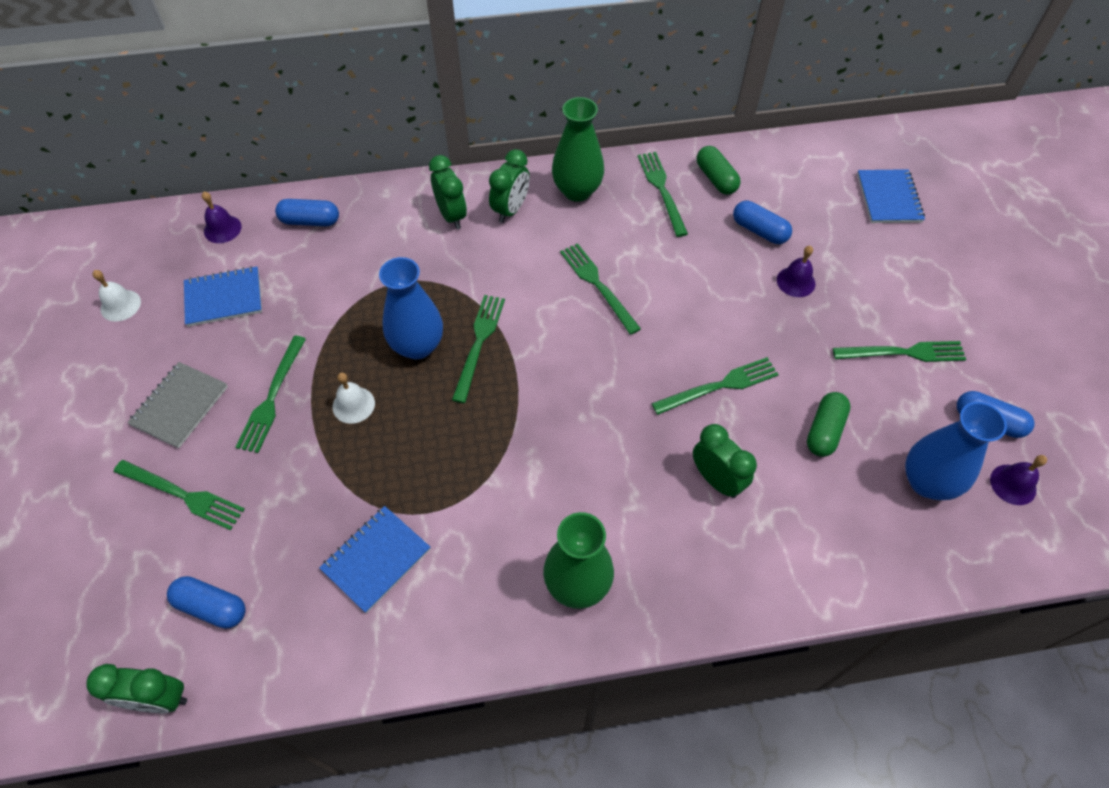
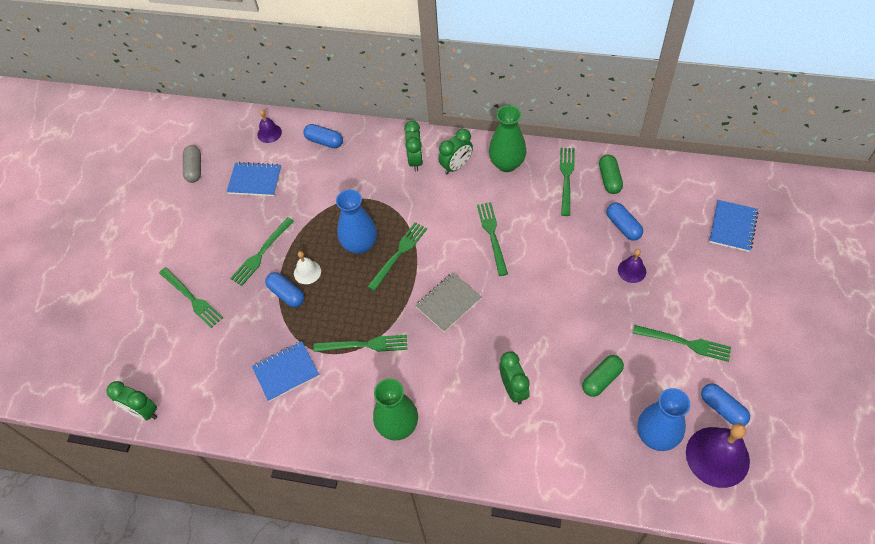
camera: 25 degrees right, 0 degrees up
(120, 305) = (194, 169): white bell -> grey capsule
(180, 406) = (207, 243): grey notebook -> grey notebook (448, 303)
(212, 607) = (186, 369): blue capsule -> blue capsule (286, 294)
(719, 386) = (543, 328): green fork -> green fork (364, 345)
(1013, 484) = (717, 456): purple bell -> purple bell, size x1.93

